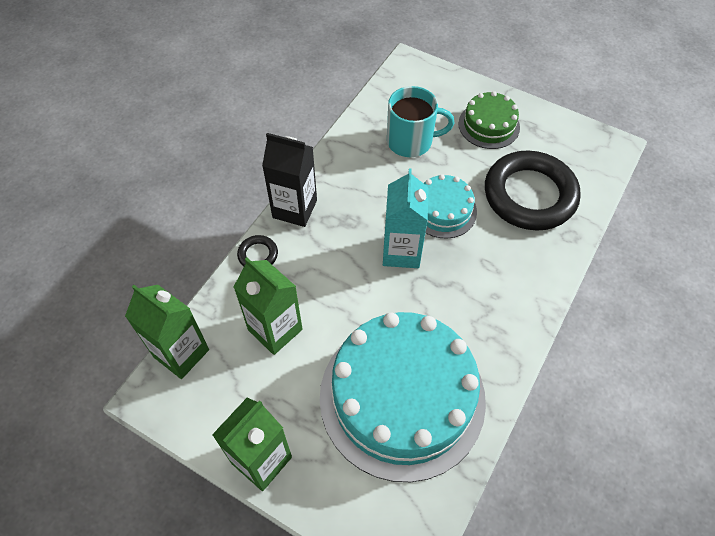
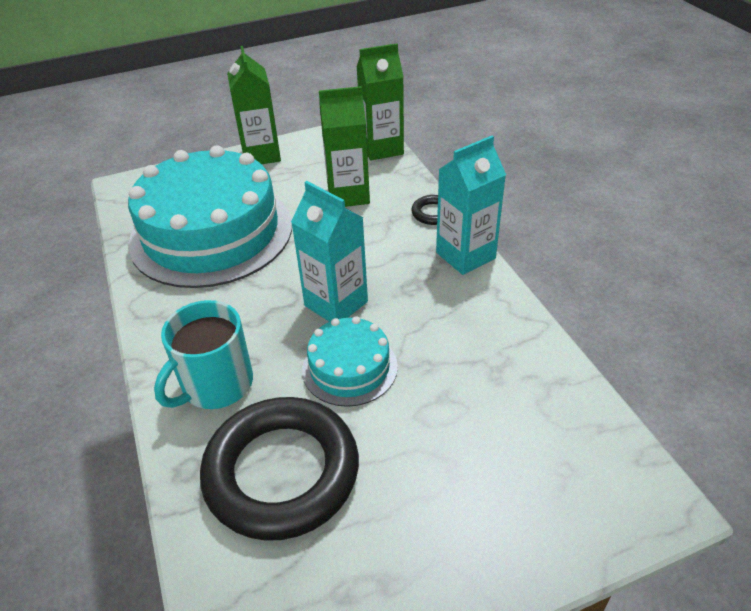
camera: 130 degrees right, 15 degrees down
(295, 209) = (465, 255): black carton -> turquoise carton
(411, 141) = (483, 402): turquoise mug -> turquoise mug (216, 385)
(489, 125) = (440, 519): green cake -> none

